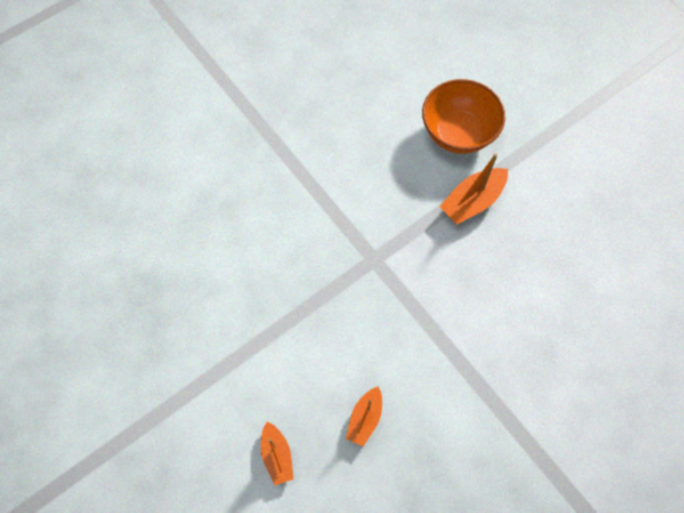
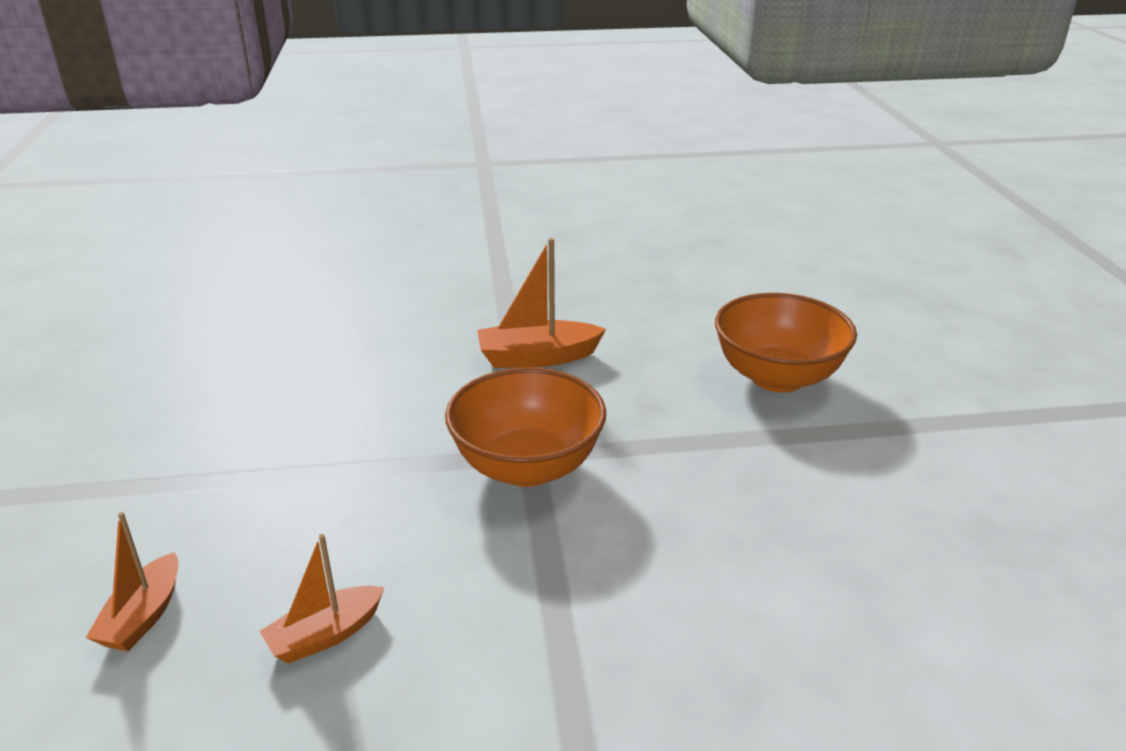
camera: 30 degrees right, 35 degrees down
(377, 269) = (527, 467): none -> orange bowl
(472, 201) = (746, 450): orange boat -> orange boat (537, 357)

